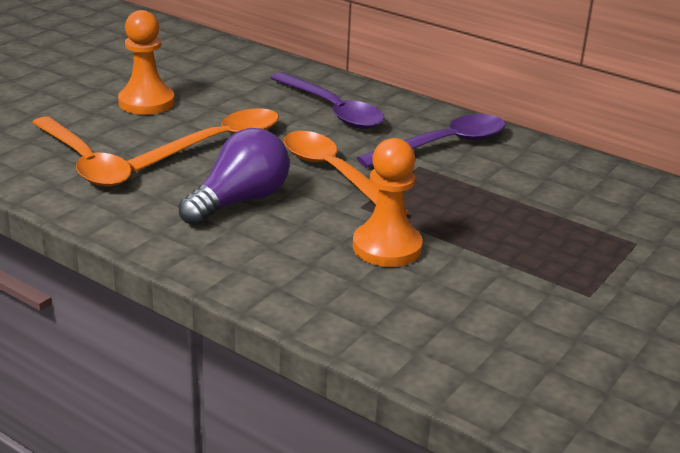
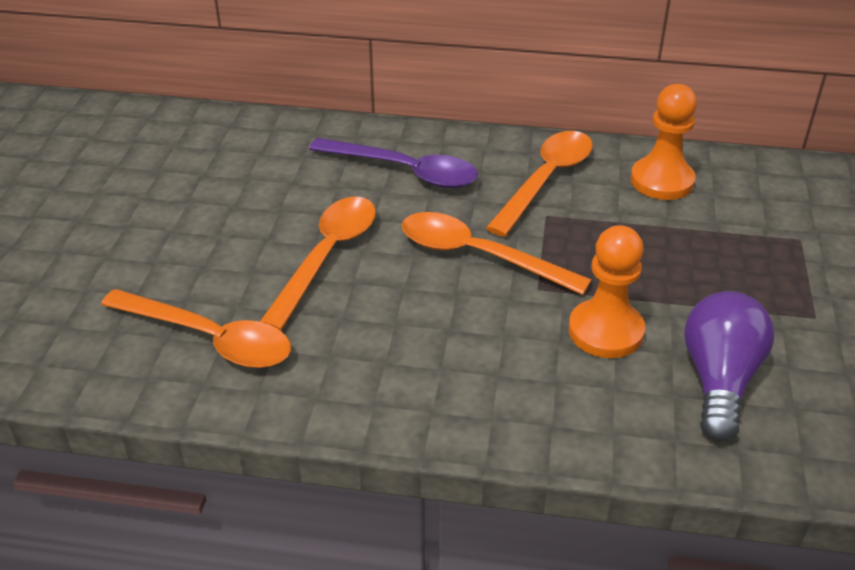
camera: 25 degrees left, 10 degrees up
(146, 102) = (202, 227): orange pawn -> orange pawn (662, 181)
(240, 201) = (418, 327): purple light bulb -> purple light bulb (719, 380)
(444, 145) = (546, 180): purple spoon -> orange spoon

